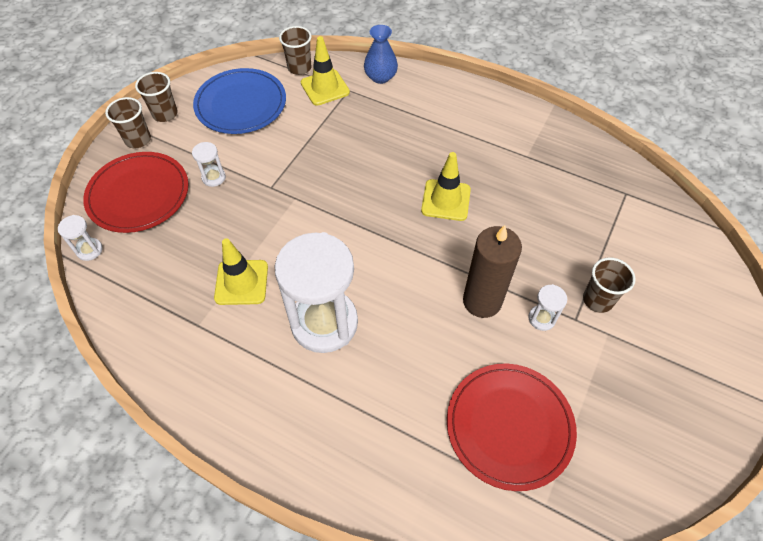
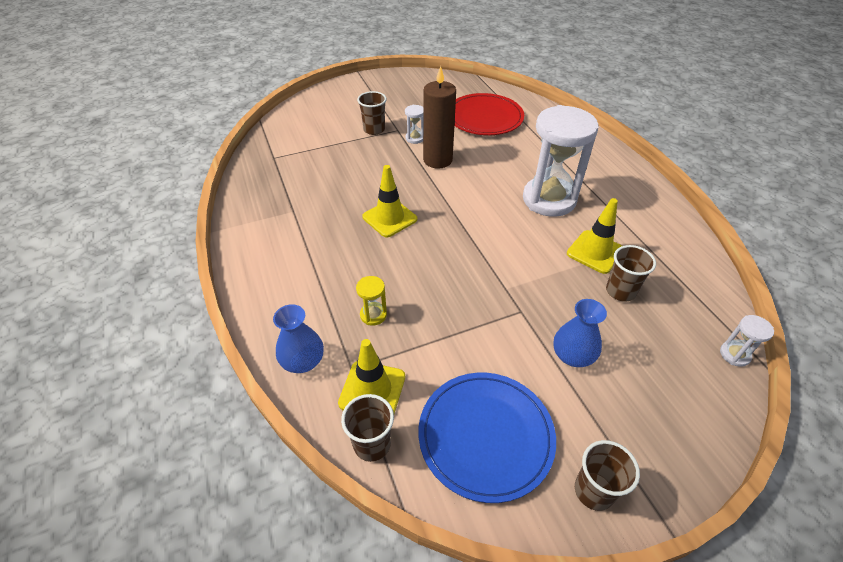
camera: 140 degrees left, 10 degrees down
(138, 140) = (646, 469): brown cup -> brown cup (620, 291)
(138, 194) = (666, 386): red plate -> none
(214, 177) = (572, 355): white hourglass -> blue vase
(370, 123) = (373, 315): none -> yellow hourglass

